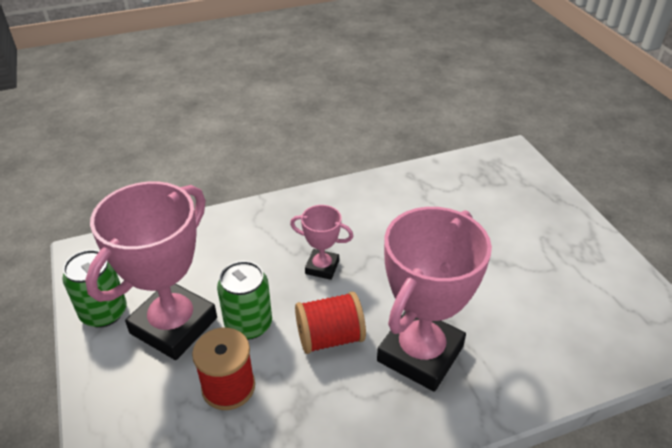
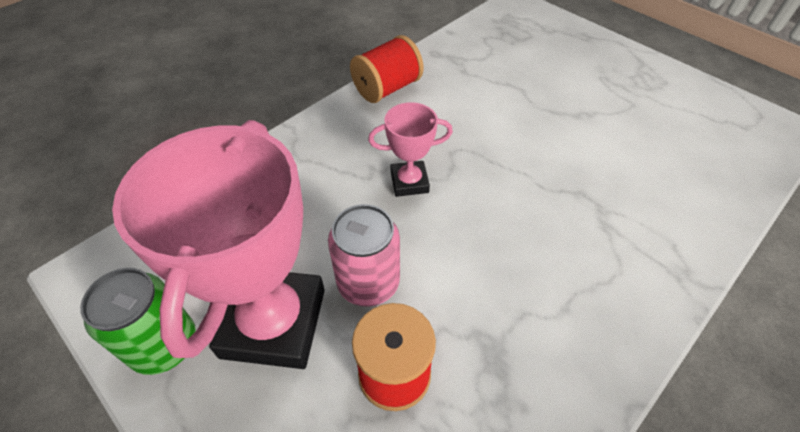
camera: 25 degrees left, 10 degrees up
(248, 324) = (368, 282): green can -> pink can
(330, 337) = (472, 260): red spool -> red spool (387, 88)
(420, 353) = (576, 240): pink trophy -> none

